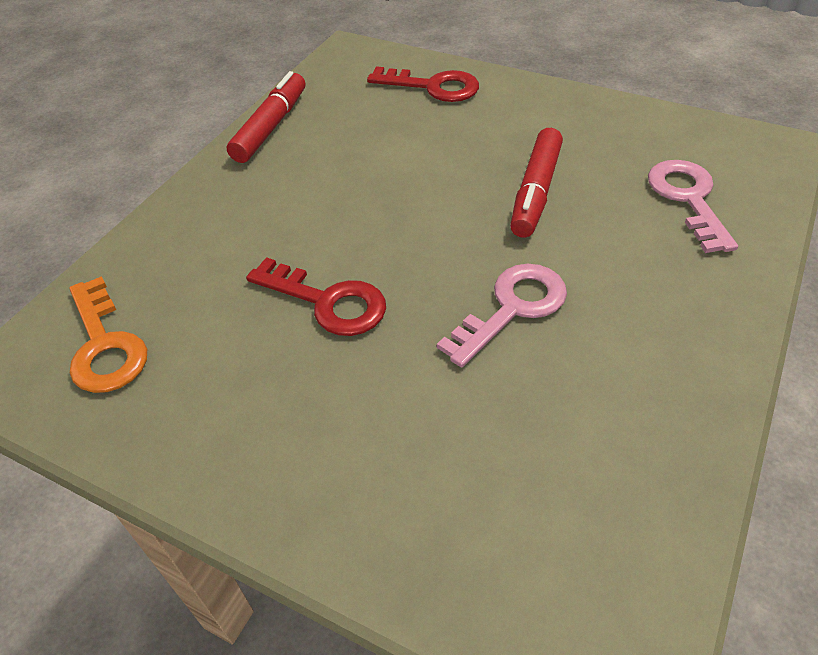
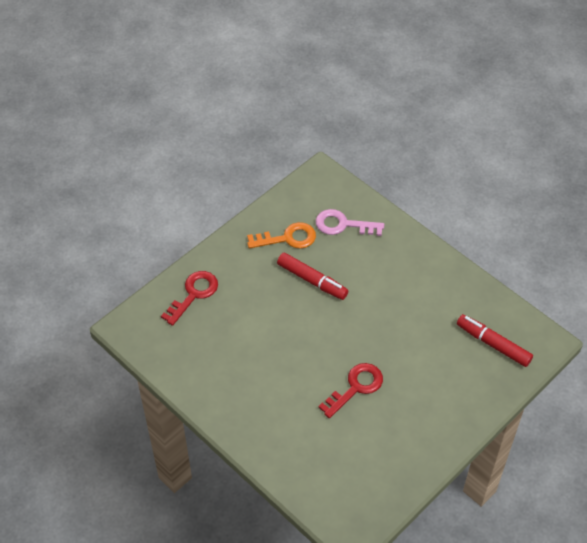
camera: 75 degrees left, 5 degrees up
(105, 345) = (350, 486): orange key -> orange key (288, 238)
(271, 127) = (194, 386): red marker -> red marker (493, 344)
(512, 308) = (386, 317): pink key -> none

